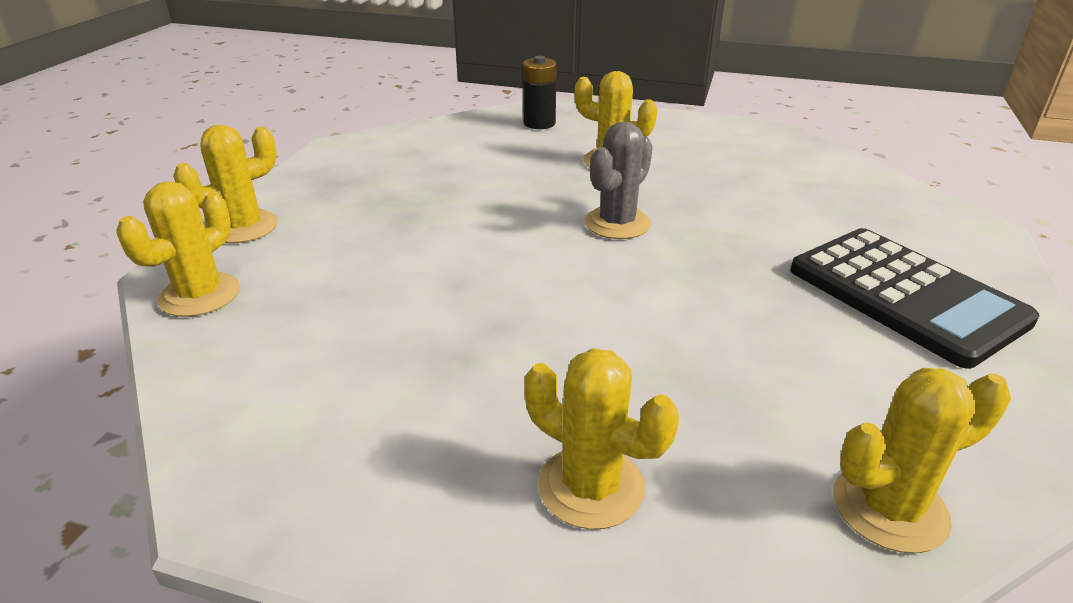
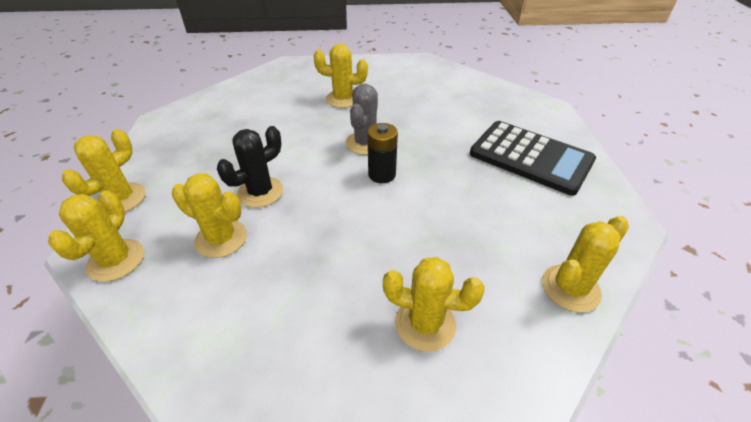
camera: 20 degrees left, 10 degrees up
(344, 300) = (221, 238): none -> yellow cactus
(427, 256) = (260, 192): none -> black cactus
(539, 123) = (287, 78): black battery -> black battery (382, 174)

